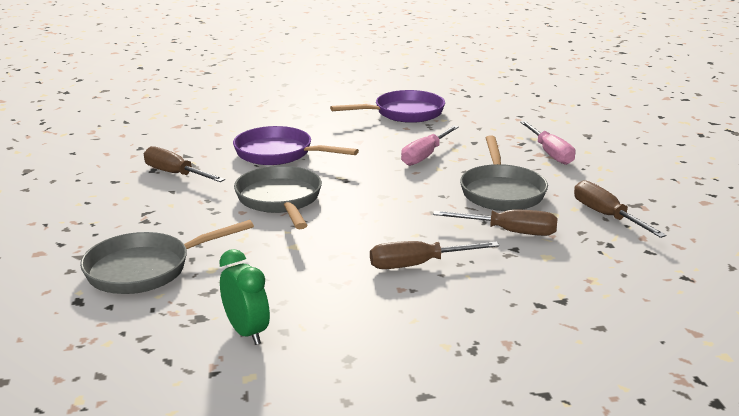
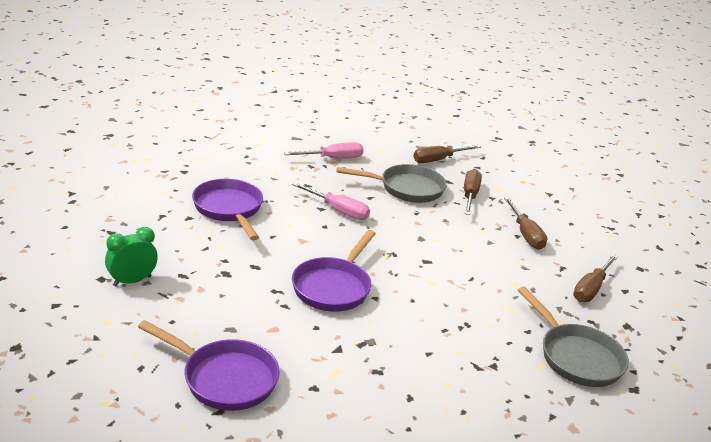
camera: 95 degrees left, 5 degrees up
(159, 121) = (224, 378): none -> purple pan
(175, 174) = (388, 353): brown screwdriver -> brown screwdriver (591, 289)
(247, 332) = (634, 305): green clock -> green clock (132, 281)
(280, 200) = (438, 288): grey pan -> none

